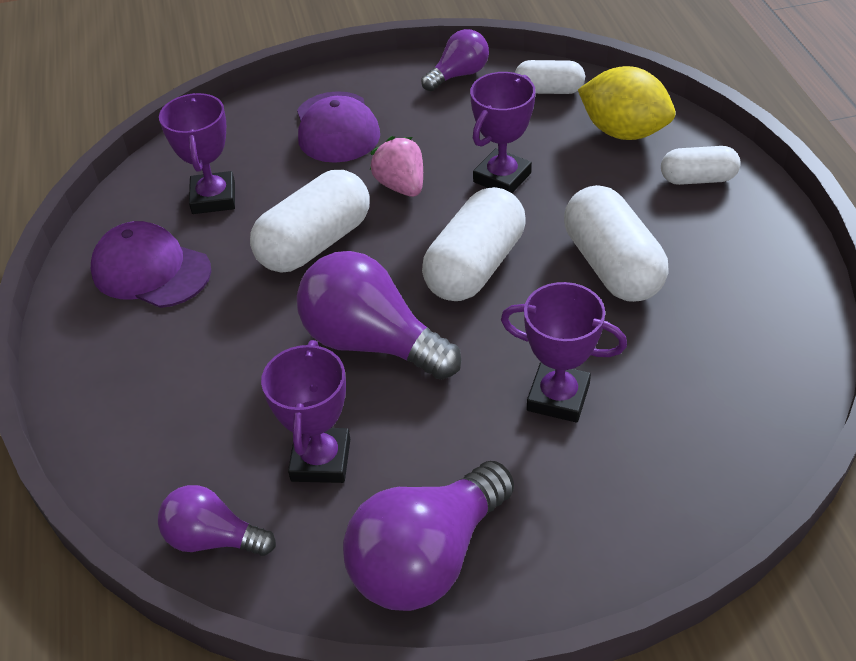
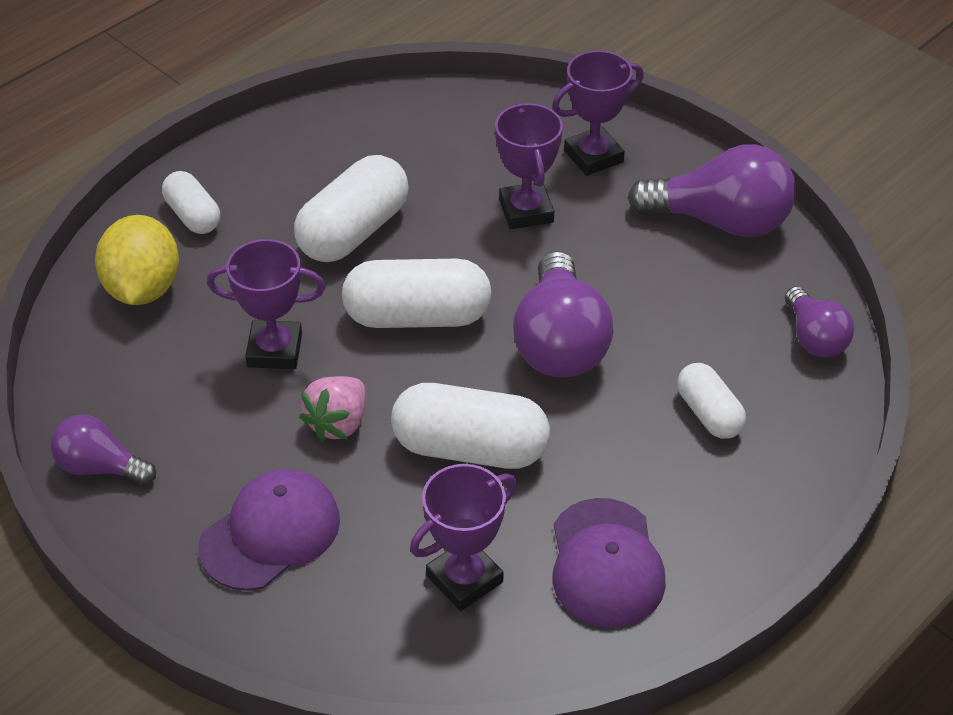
camera: 125 degrees left, 0 degrees up
(321, 460) = (698, 314): purple trophy -> purple trophy (593, 156)
(548, 90) = (94, 374): white capsule -> white capsule (708, 414)

